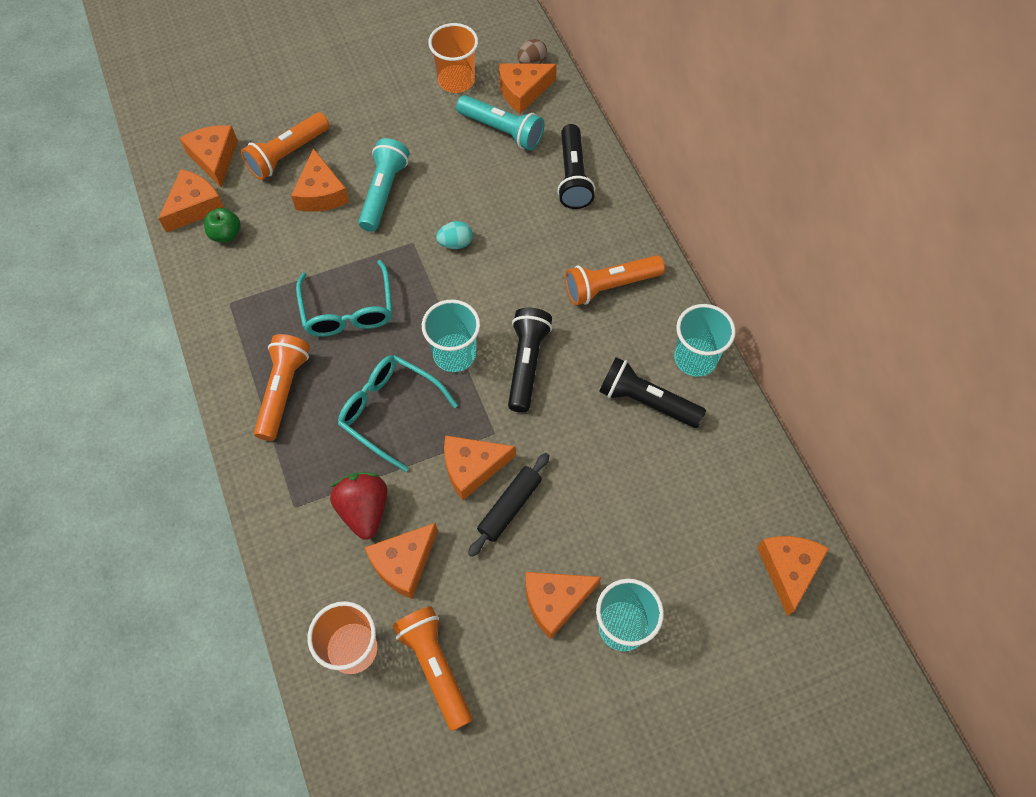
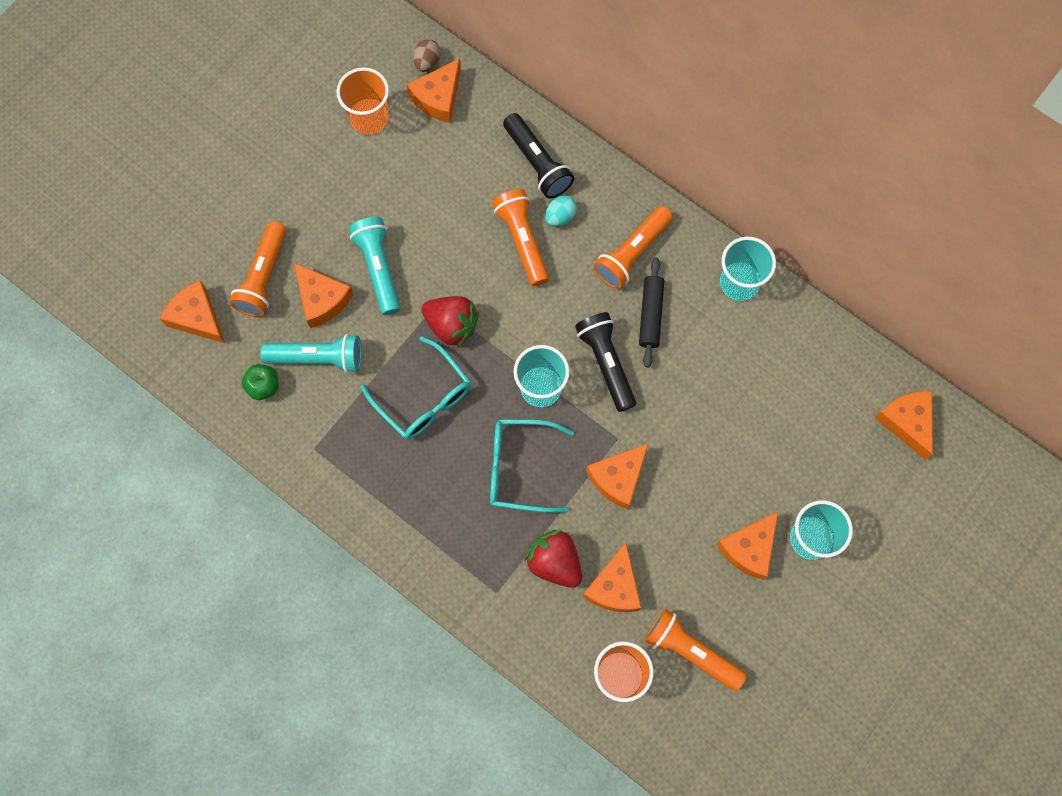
camera: 30 degrees left, 10 degrees up
(195, 206) = (214, 375): orange cheese -> none
(283, 391) = (418, 501): orange flashlight -> orange flashlight (522, 240)
(412, 265) = (451, 325): none -> red strawberry
(455, 243) = (475, 284): turquoise egg -> turquoise egg (560, 216)
(502, 130) = (445, 149): turquoise flashlight -> turquoise flashlight (318, 358)
(510, 507) = (668, 493): black rolling pin -> black rolling pin (650, 315)
(646, 401) = (722, 342): black flashlight -> none

